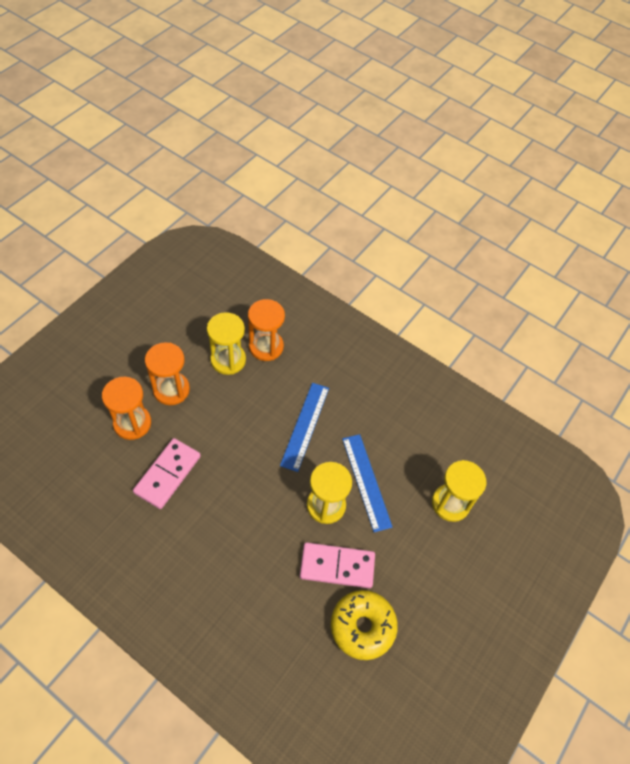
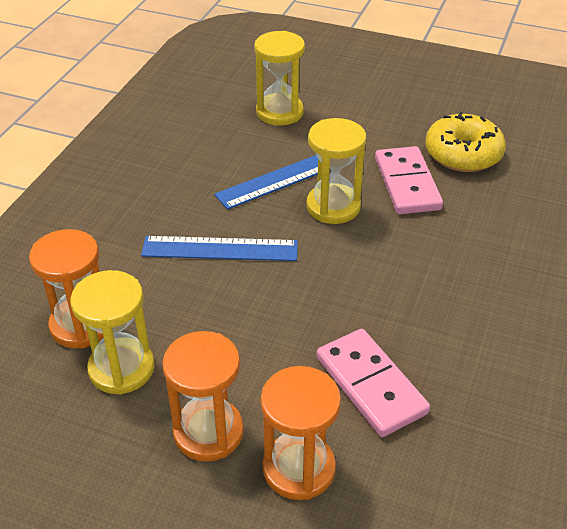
camera: 100 degrees left, 15 degrees down
(168, 474) = (371, 385): pink domino -> pink domino turned 45 degrees clockwise

